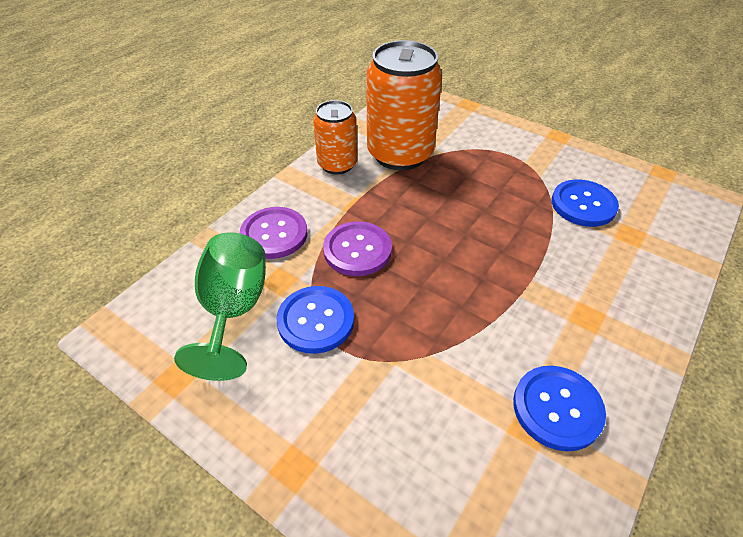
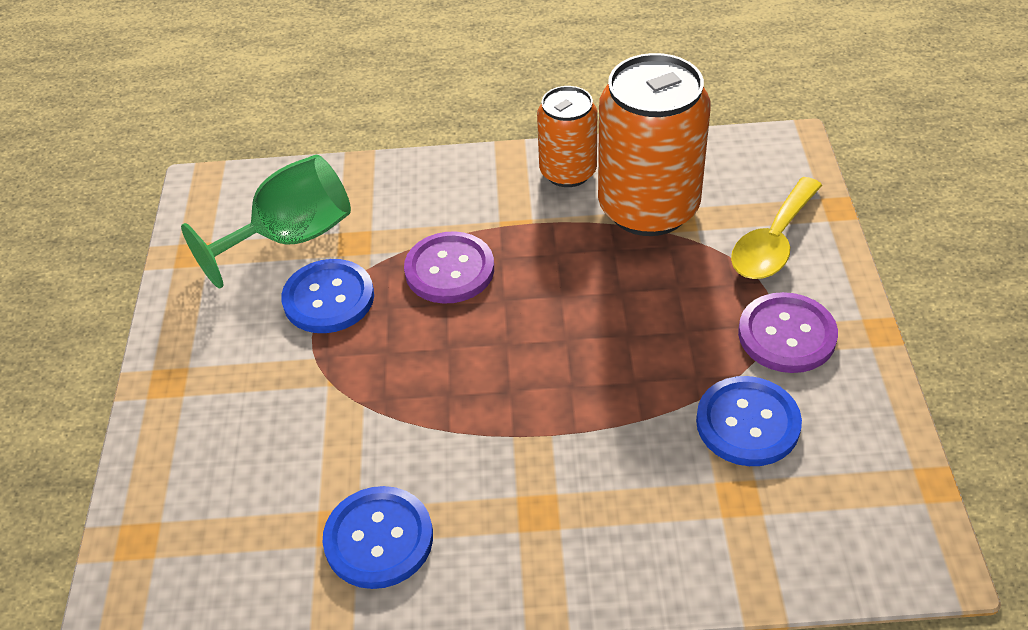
camera: 55 degrees right, 0 degrees up
(274, 234) = (410, 198): purple button -> purple button (787, 335)
(470, 132) = (773, 242): none -> yellow spoon

